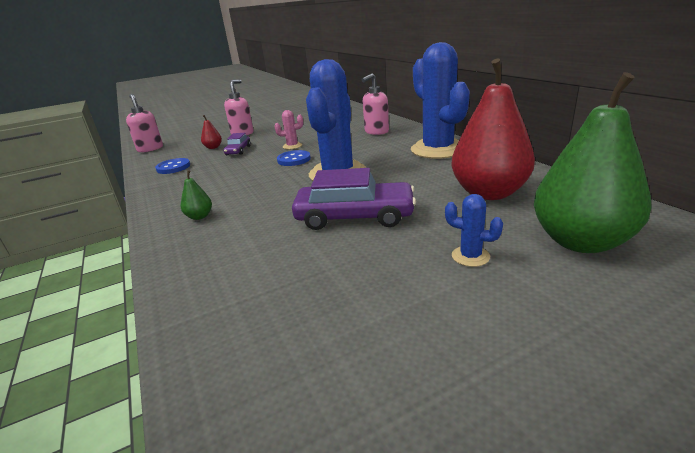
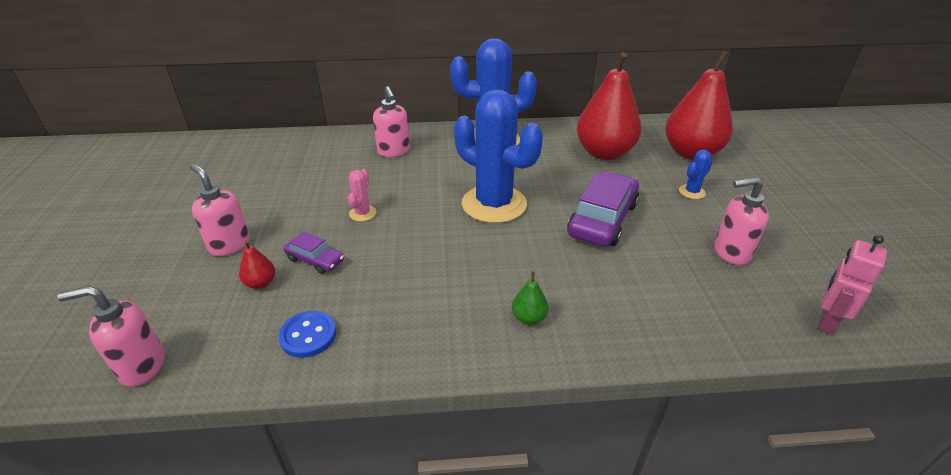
camera: 70 degrees left, 10 degrees up
(234, 406) = (826, 322): none -> pink robot
(294, 159) = (416, 222): blue button -> none
(351, 302) = (730, 252): none -> pink soap dispenser
(580, 241) = (691, 153): green pear -> red pear

